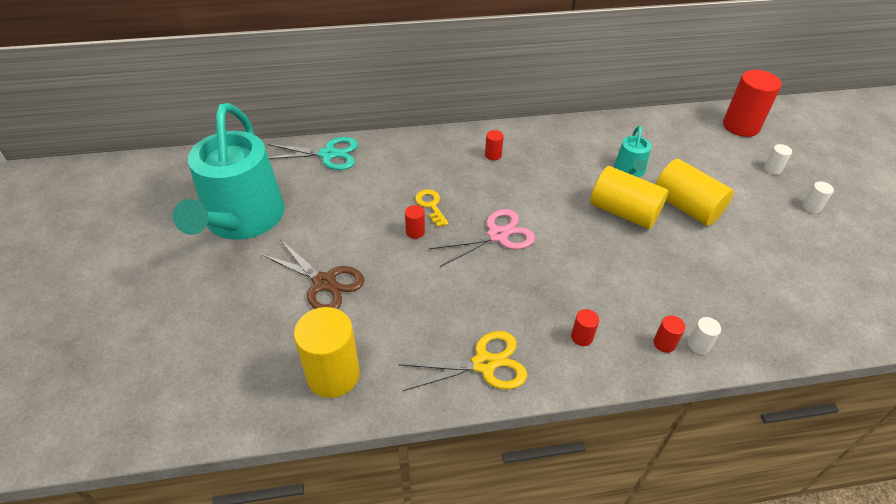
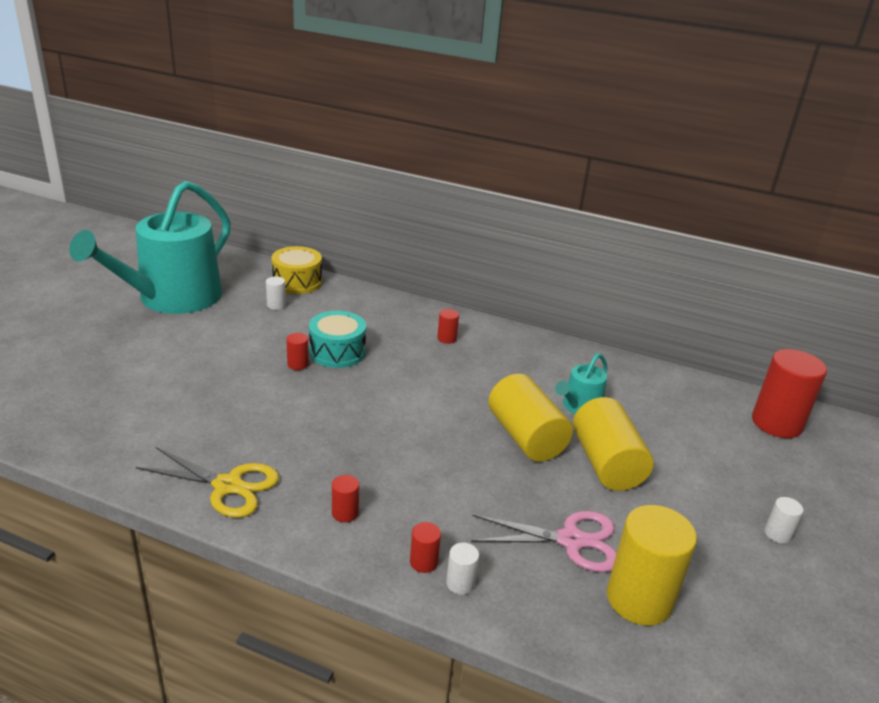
camera: 30 degrees right, 15 degrees down
(324, 282) = (177, 366): brown scissors -> none
(328, 154) = (297, 282): turquoise scissors -> yellow drum
(333, 375) = (100, 430): yellow cylinder -> yellow cylinder (639, 599)
(431, 206) = (337, 352): yellow key -> turquoise drum
(497, 235) = (369, 399): pink scissors -> pink scissors (571, 540)
(772, 169) = (768, 477): white cylinder -> white cylinder (276, 305)

